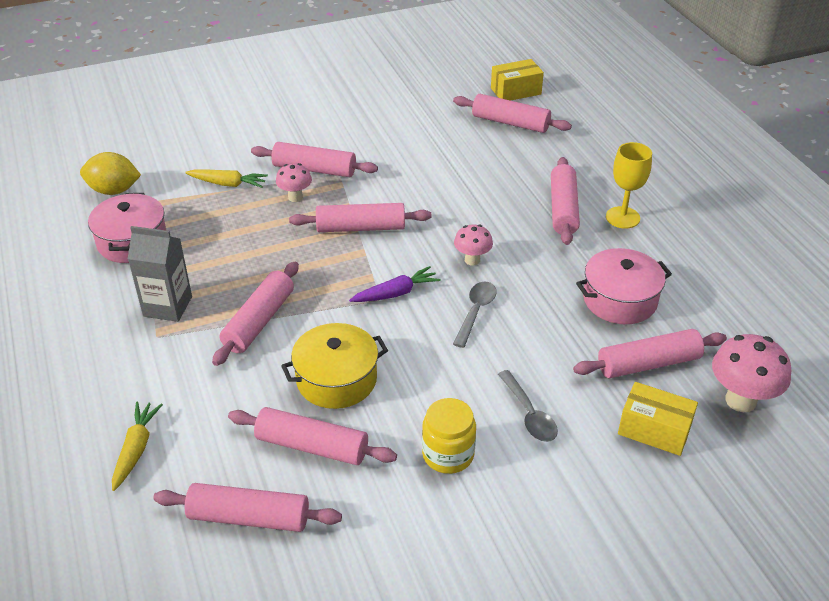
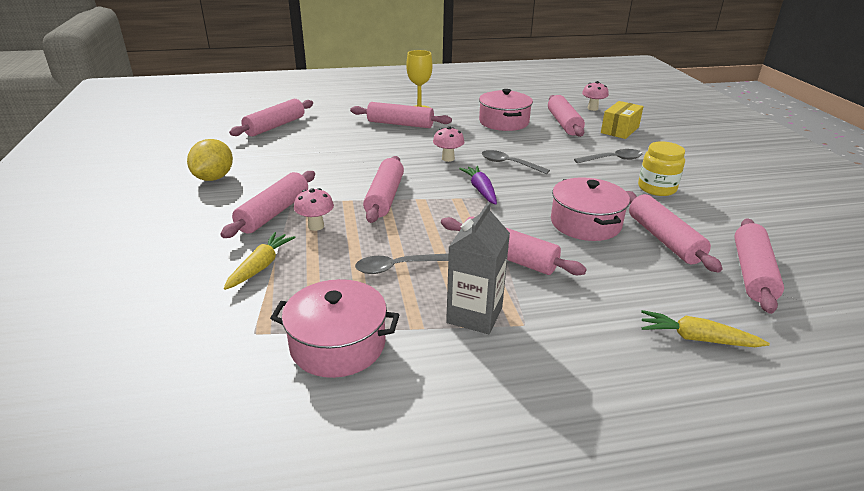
camera: 80 degrees left, 10 degrees down
(114, 190) = (204, 364): yellow lemon -> yellow lemon (214, 178)
(234, 254) = (396, 267): none -> grey spoon
(312, 446) = (664, 239): pink rolling pin -> pink rolling pin turned 45 degrees counterclockwise
(336, 379) = (585, 223): yellow pot -> pink pot
(516, 91) = (231, 119): yellow box -> none
(740, 400) = (592, 108): pink mushroom -> pink mushroom, size x0.60

